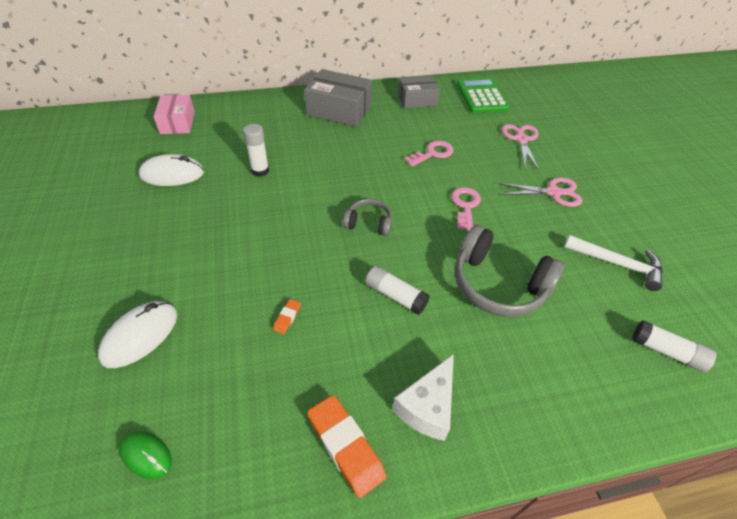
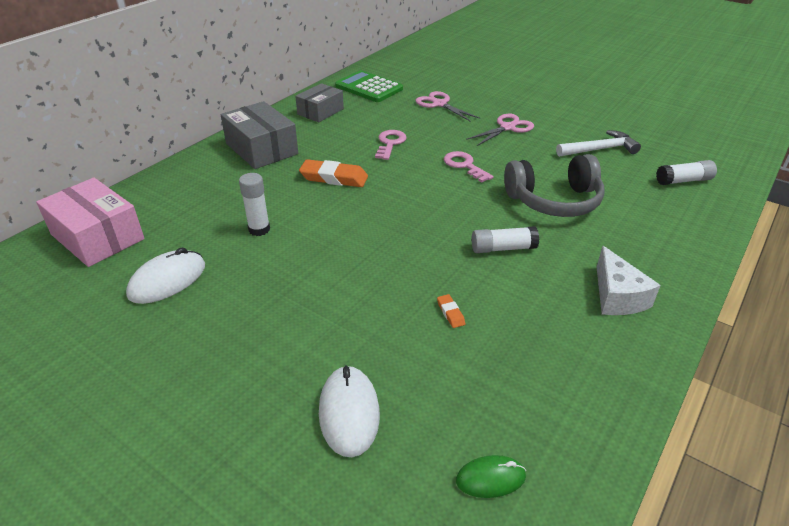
camera: 40 degrees left, 10 degrees down
(177, 122) = (97, 237): pink box -> pink box, size x1.51
(339, 110) = (261, 149): grey box -> grey box turned 75 degrees clockwise
(345, 446) = (607, 355): orange eraser -> orange eraser (334, 178)
(369, 223) = (413, 215): grey headphones -> none

